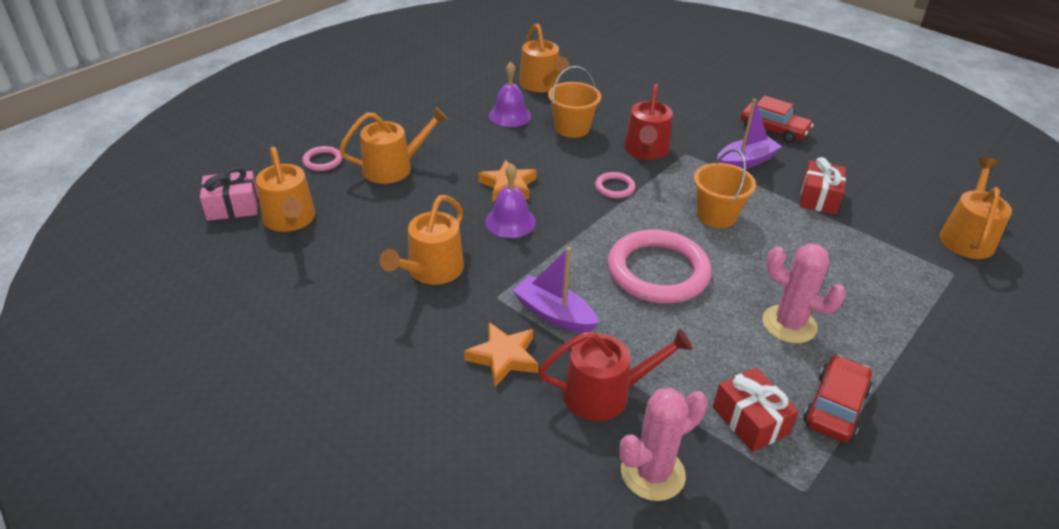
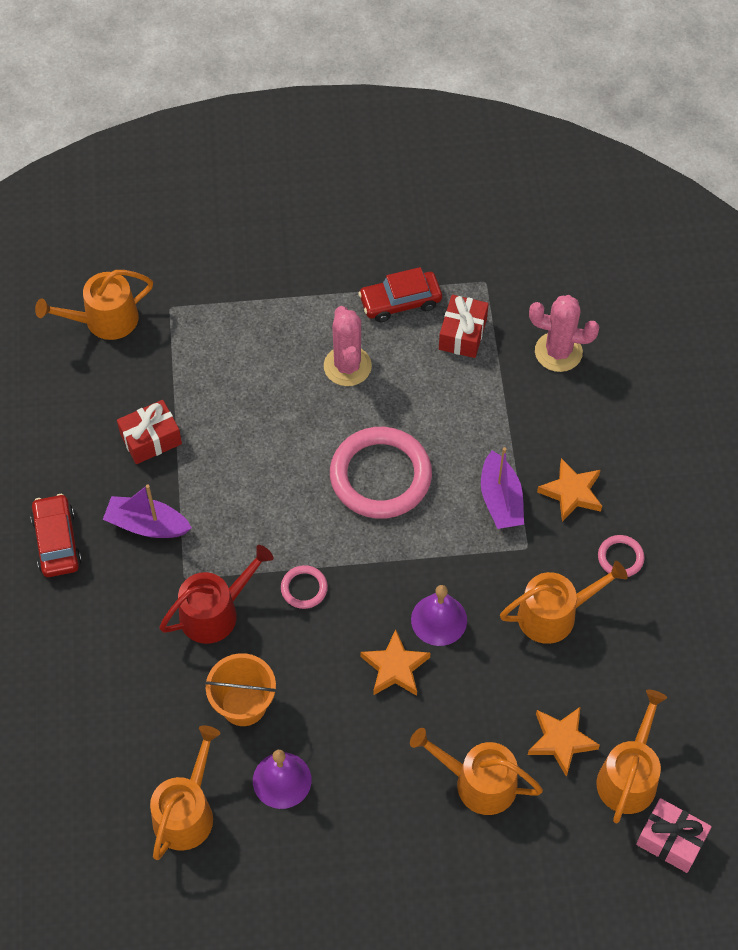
camera: 135 degrees left, 20 degrees up
(322, 161) = (539, 852): pink ring -> pink ring (620, 557)
(356, 211) = (561, 741): none -> orange star
(605, 393) = (531, 416): red watering can -> none
(716, 215) = (261, 489): orange bucket -> none

